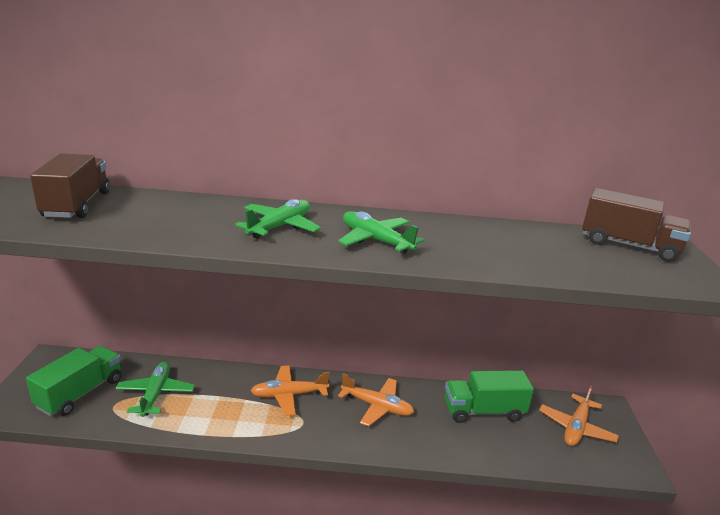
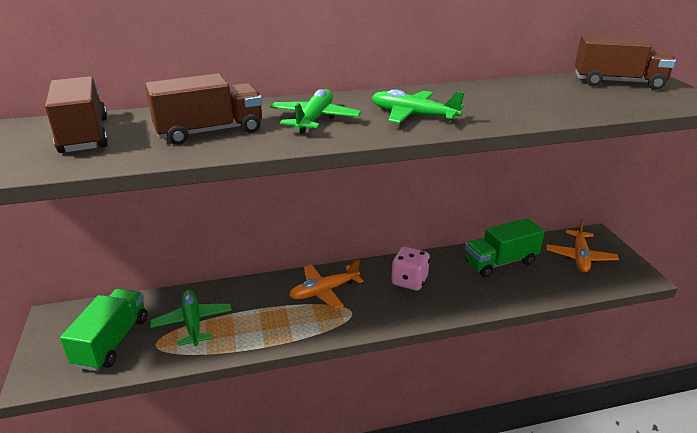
camera: 15 degrees left, 5 degrees up
(179, 221) = (210, 132): none -> brown truck
(377, 406) = (409, 281): orange plane -> pink dice

